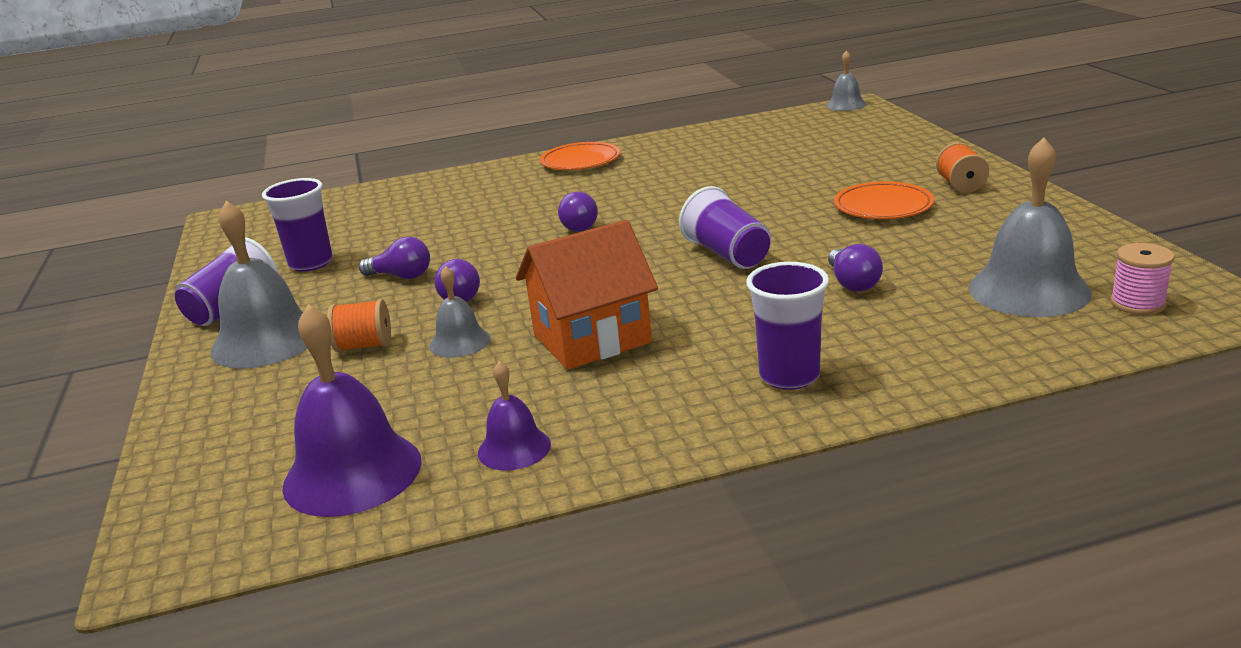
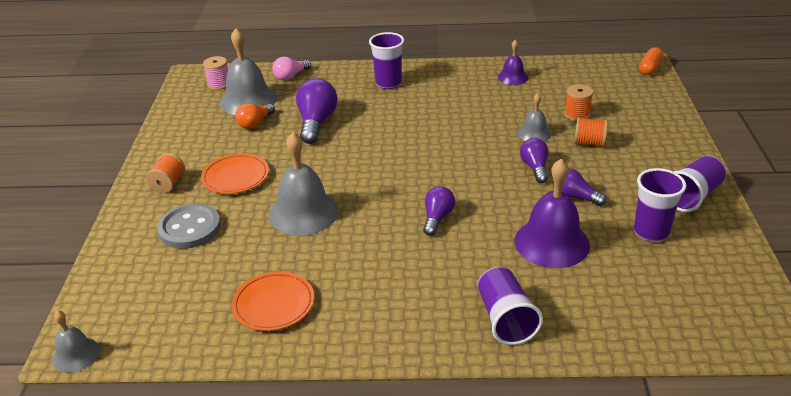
camera: 165 degrees left, 10 degrees up
(158, 548) = (650, 68): none -> orange capsule
(266, 340) = (652, 160): grey bell -> grey bell (303, 213)
(352, 473) = (580, 80): purple bell -> purple bell (551, 242)
(376, 390) = (577, 114): none -> orange spool
(580, 161) = (401, 327): orange plate -> orange plate (274, 304)
(592, 339) = (464, 120): orange house -> none
(727, 254) = (360, 160): purple cup -> purple cup (505, 319)
(852, 283) = (316, 123): purple light bulb -> purple light bulb, size x1.62
(868, 165) = (189, 228): none -> grey button
(956, 262) = (255, 123): none -> orange light bulb
(1018, 348) = (291, 76): none -> pink light bulb

